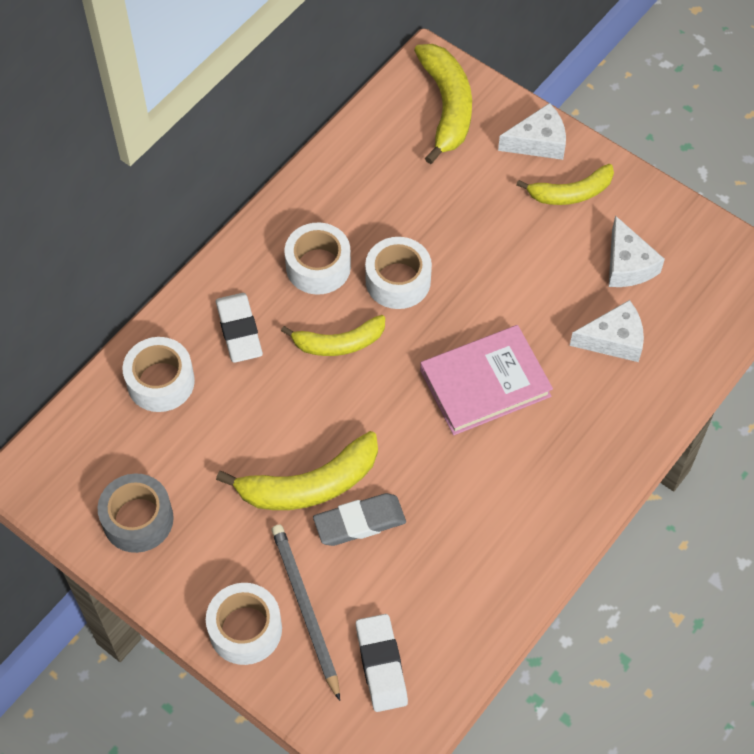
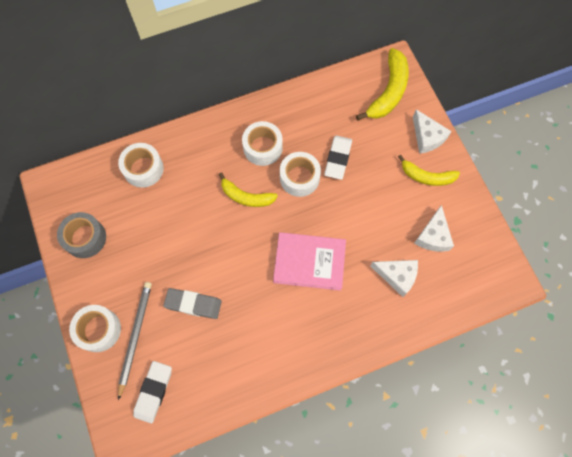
camera: 30 degrees right, 10 degrees up
(239, 330) = (200, 162): white eraser -> white eraser (338, 159)
(309, 485) = (181, 268): yellow banana -> none
(538, 142) = (427, 137): white cheese -> white cheese turned 45 degrees clockwise

